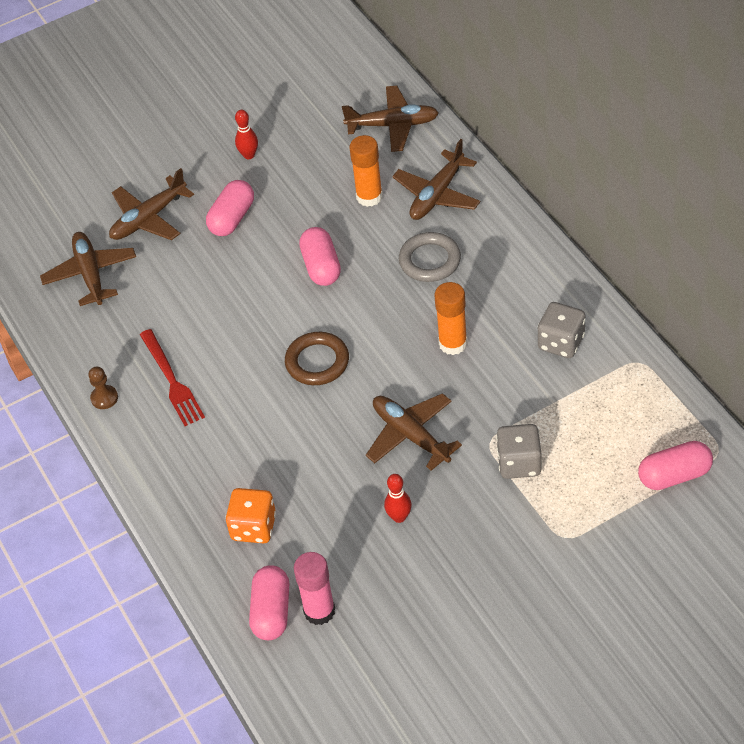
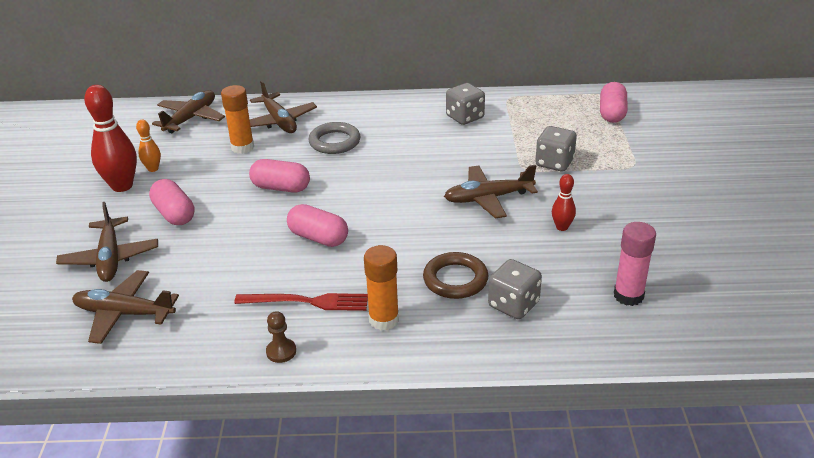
camera: 65 degrees left, 15 degrees down
(249, 155) = (122, 186): red bowling pin -> red bowling pin, size x1.94
(253, 527) = (513, 305): orange dice -> grey dice
(271, 612) = (612, 323): pink capsule -> pink capsule (318, 238)
(289, 157) = (153, 169): none -> orange bowling pin
(317, 362) = (373, 218): brown ring -> brown ring (455, 279)
(453, 343) = (421, 156): orange glue stick -> orange glue stick (384, 320)

